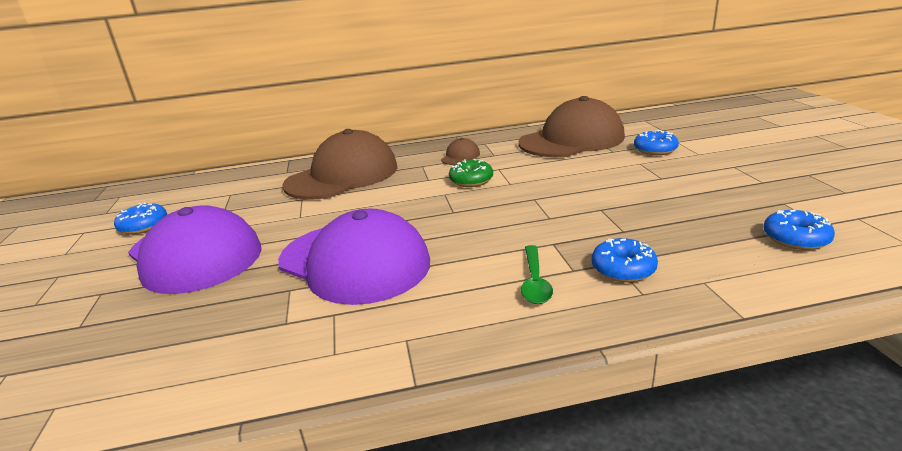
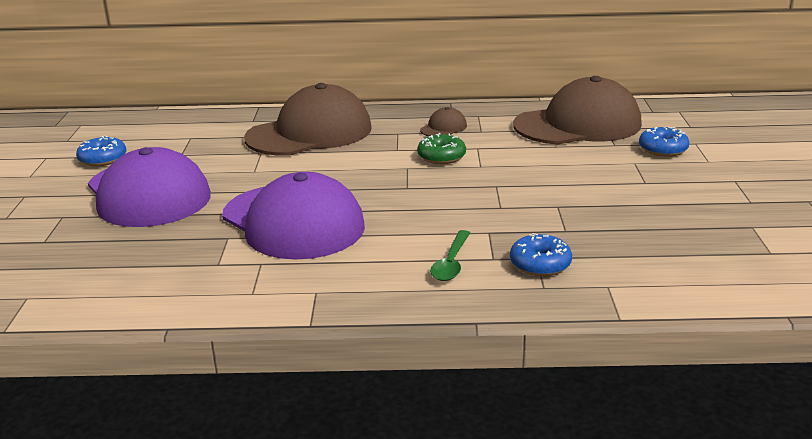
camera: 10 degrees right, 0 degrees up
(795, 239) = (730, 262): blue donut -> none

